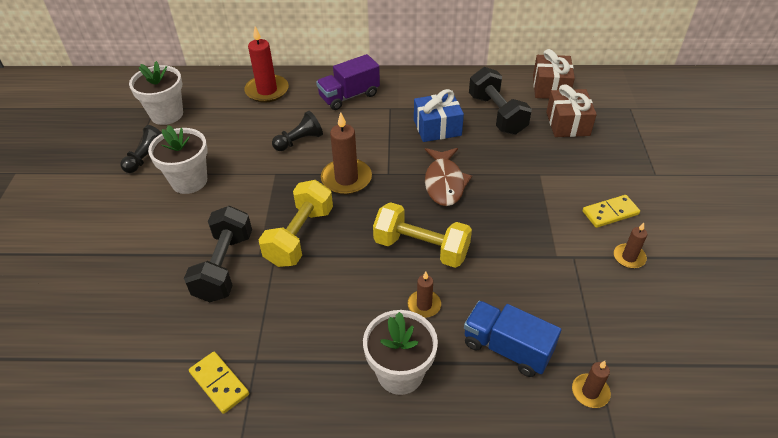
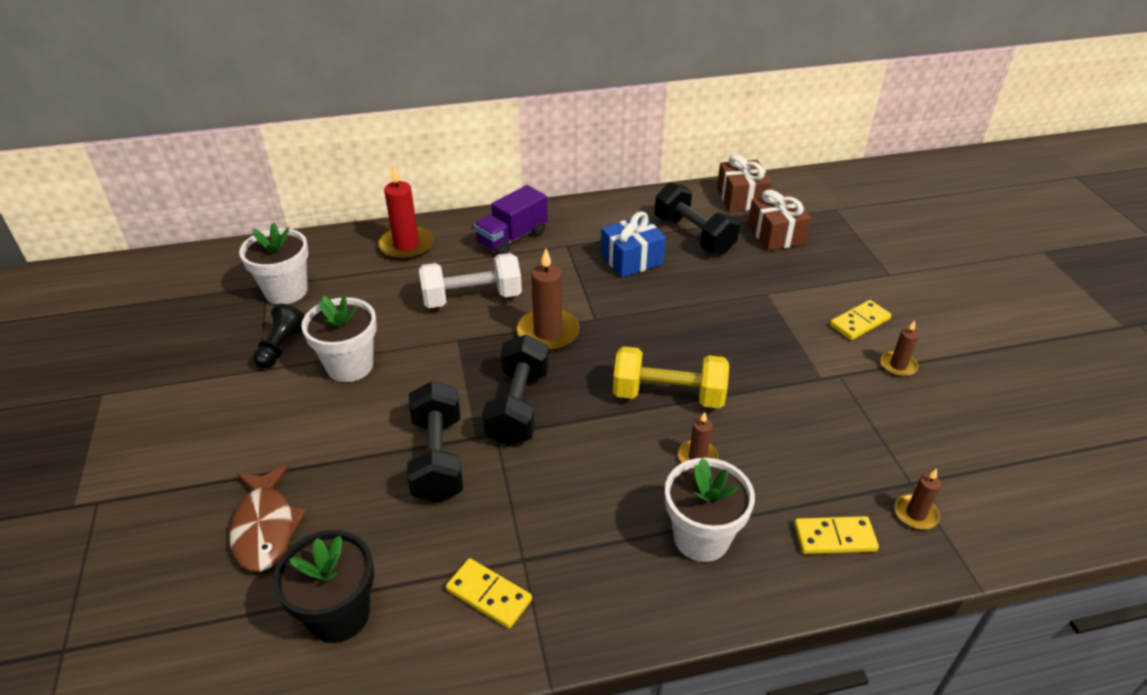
camera: 15 degrees left, 5 degrees down
(108, 374) = (339, 614): none -> black flower pot
(299, 141) = (472, 298): black pawn -> white dumbbell
(300, 236) = (518, 407): yellow dumbbell -> black dumbbell
(444, 183) = (665, 319): brown fish -> brown fish (265, 527)
(507, 348) = (809, 486): blue truck -> none
(510, 397) = (834, 537): none -> yellow domino

